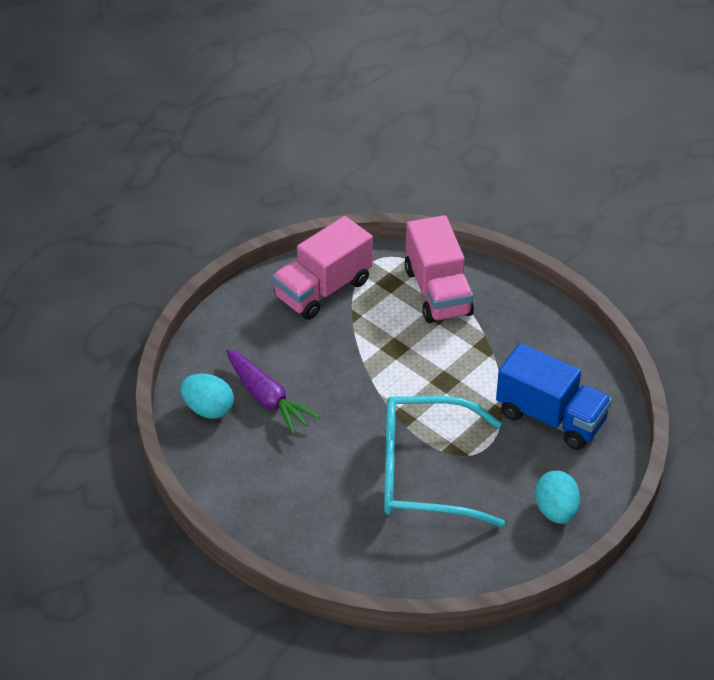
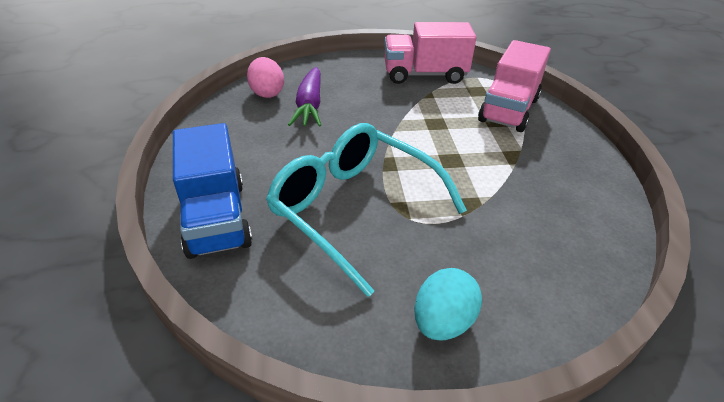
camera: 40 degrees right, 5 degrees down
(208, 409) = (267, 93): turquoise egg -> pink egg
(551, 417) = (524, 236): blue truck -> blue truck (217, 218)

